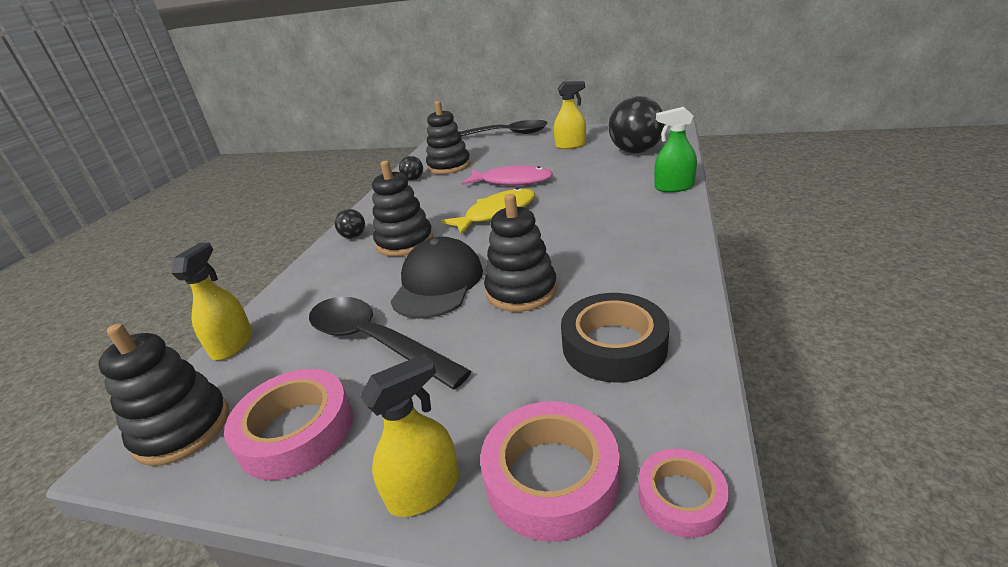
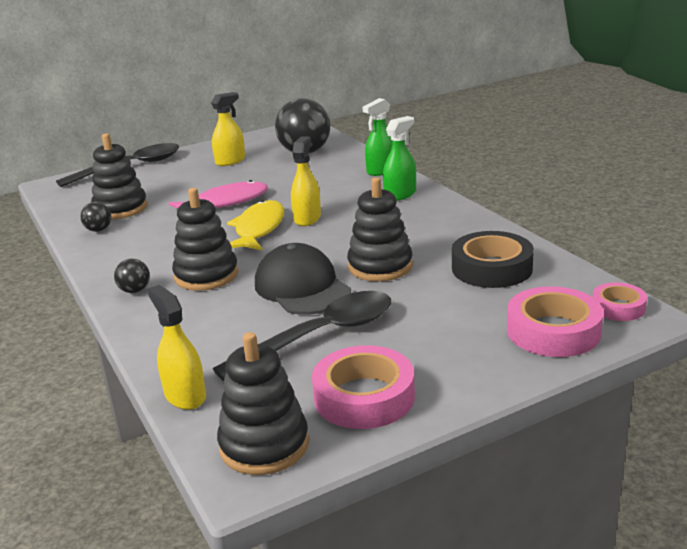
camera: 45 degrees left, 5 degrees down
(374, 341) = (321, 336): black spoon -> black spoon turned 150 degrees clockwise
(424, 490) = (499, 370): yellow spray bottle -> yellow spray bottle (307, 218)
(653, 218) = (400, 194): none -> green spray bottle

